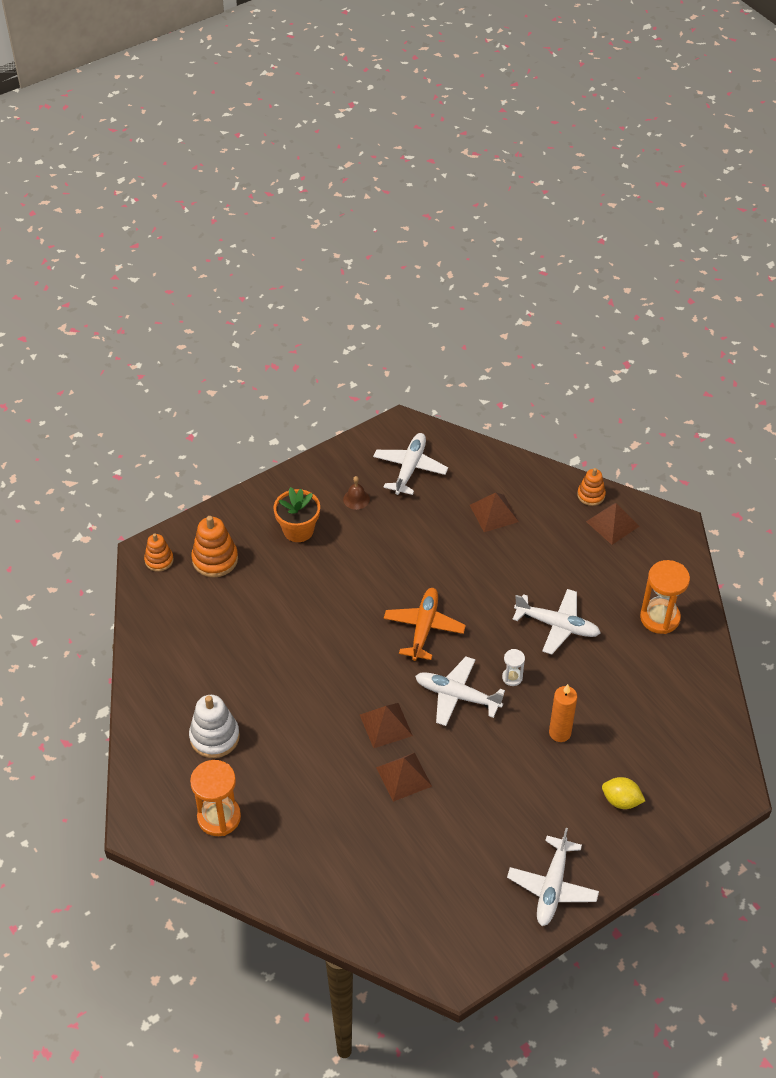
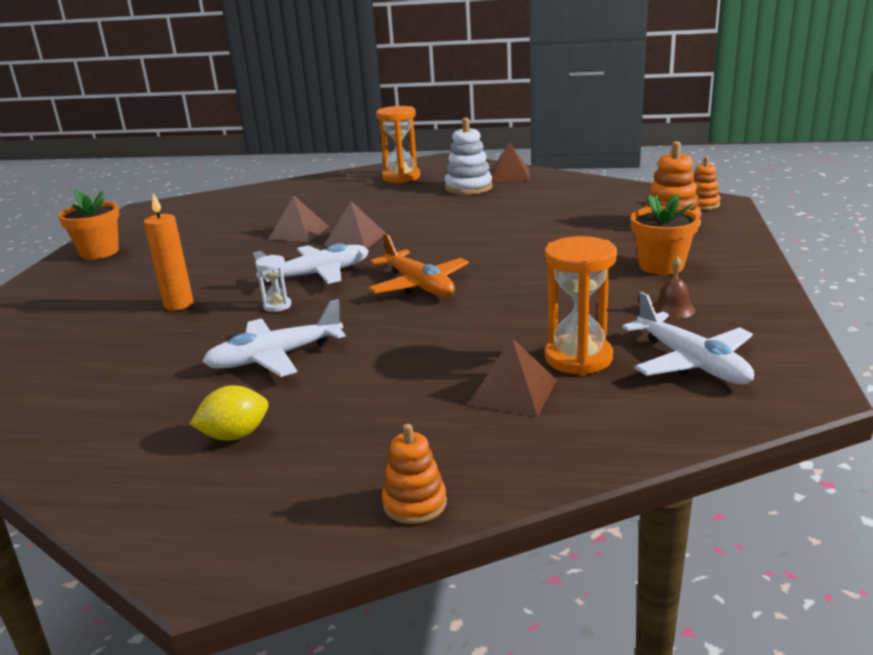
camera: 135 degrees right, 25 degrees down
(552, 887) = (99, 252): white plane -> orange flower pot
(612, 524) = (327, 491): brown pyramid -> brown pyramid (510, 175)
(621, 800) = (66, 305): yellow lemon -> yellow lemon (235, 435)
(659, 618) = (131, 437): orange hourglass -> orange hourglass (578, 358)

